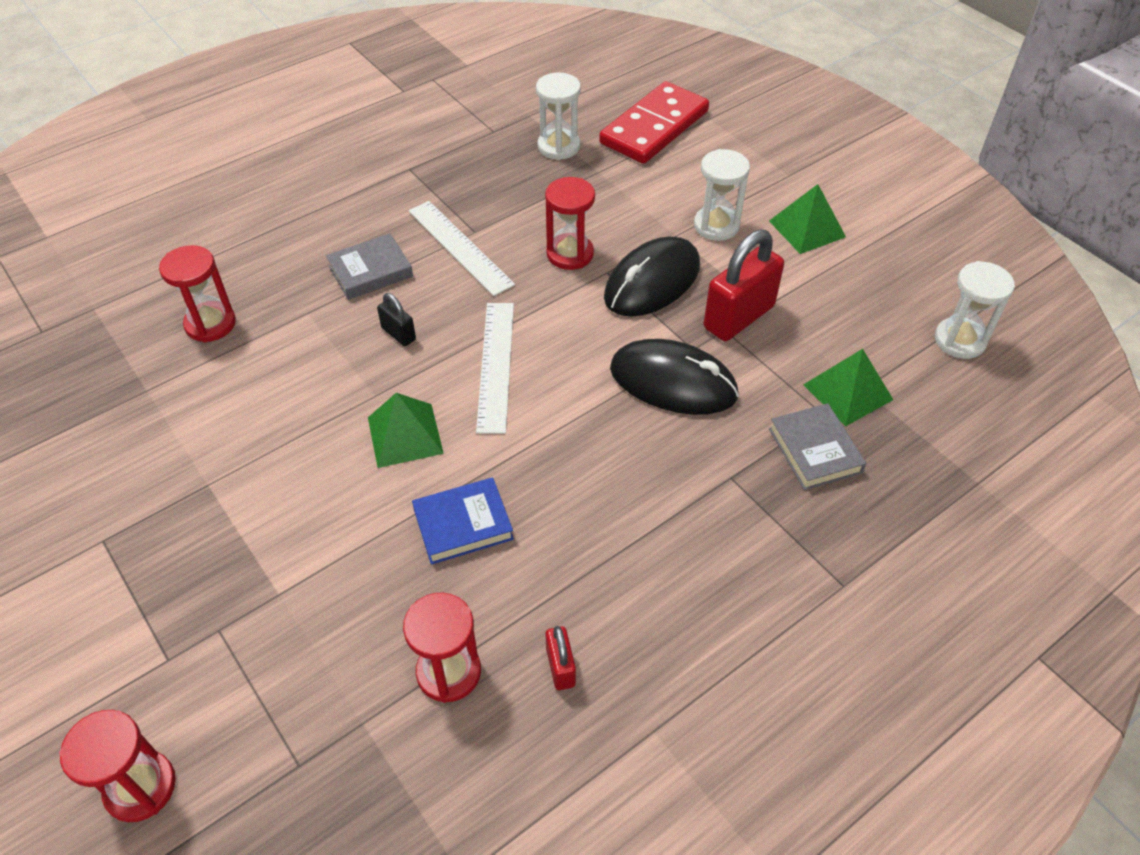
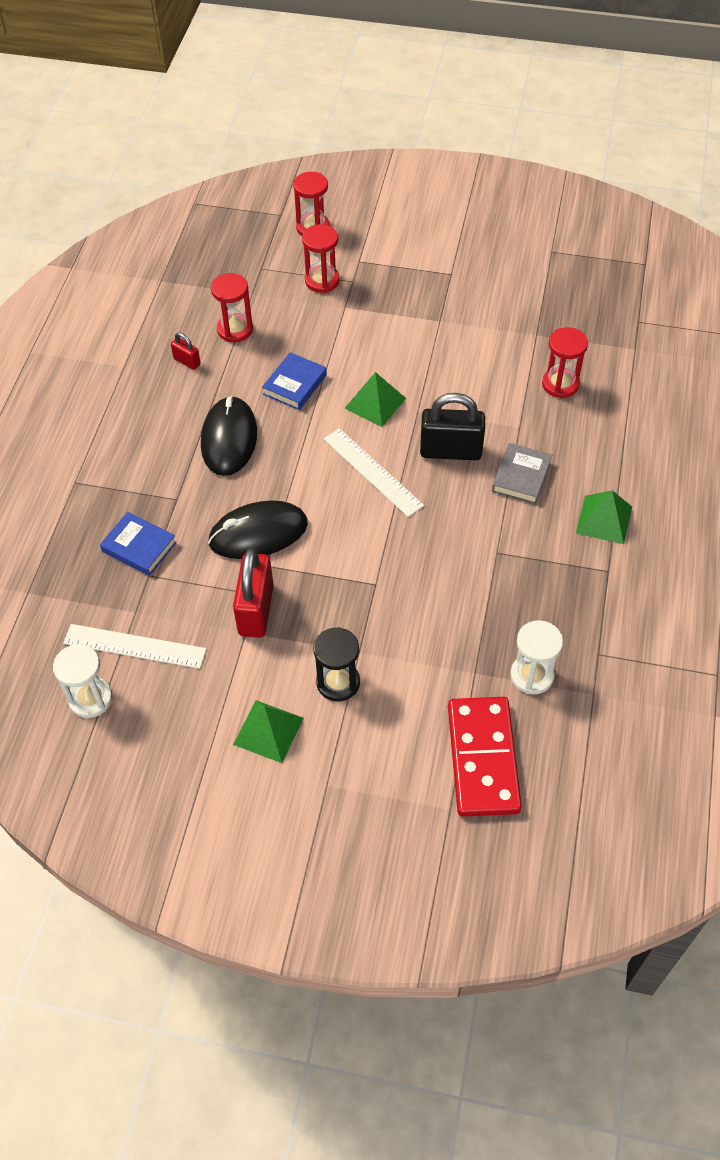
camera: 140 degrees right, 5 degrees up
(398, 334) = (450, 451): black padlock -> black padlock, size x2.05
(460, 247) = (490, 533): white ruler -> white ruler (134, 646)
(570, 254) = (414, 580): red hourglass -> red hourglass (322, 281)
(652, 282) = (338, 597): black mouse -> black mouse (229, 439)
(716, 226) = (338, 682): white hourglass -> black hourglass
(815, 450) = (139, 547): grey book -> blue book
(847, 392) = (144, 601): green pyramid -> green pyramid (604, 519)

